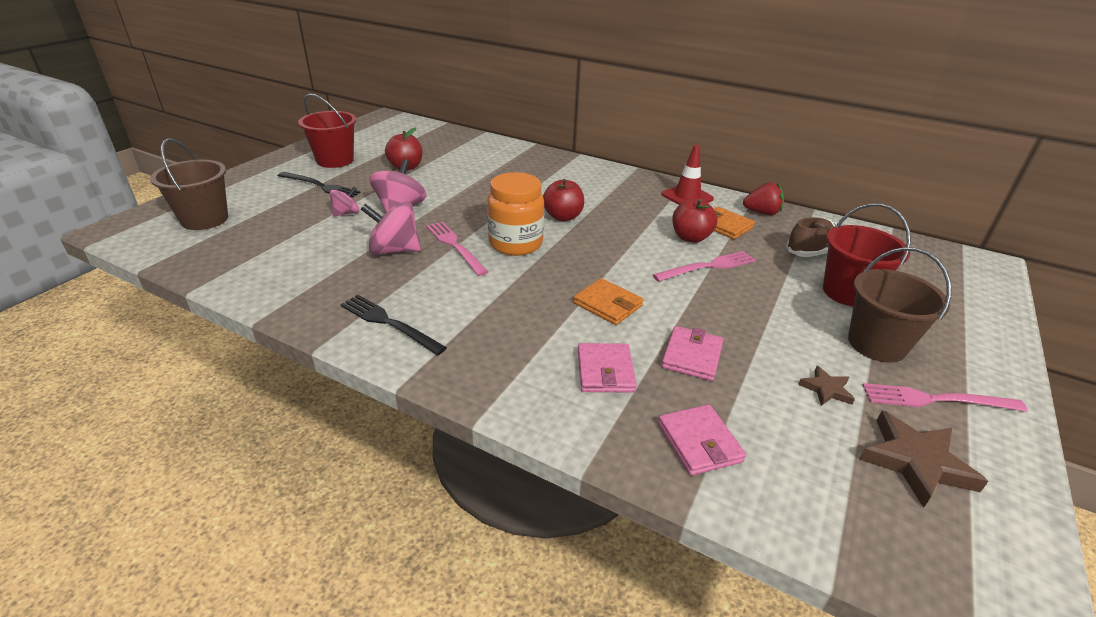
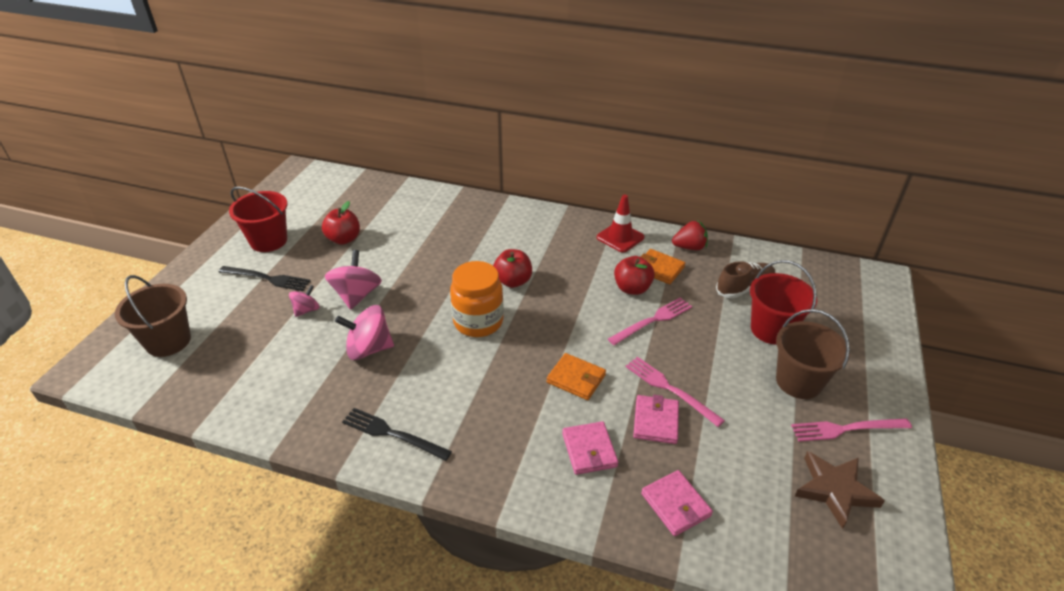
camera: 10 degrees left, 5 degrees up
(455, 246) = (424, 334): pink fork -> pink fork (670, 389)
(826, 389) = (764, 435): brown star -> none

